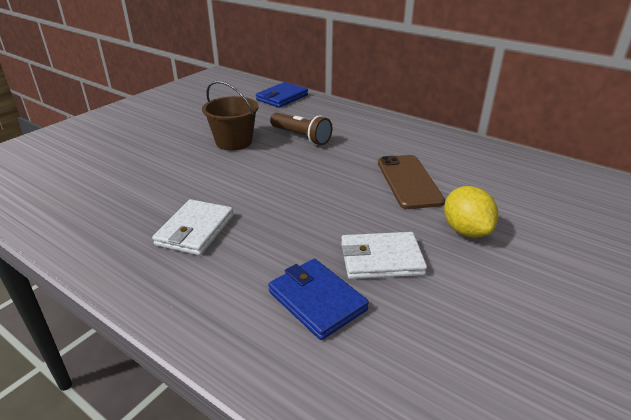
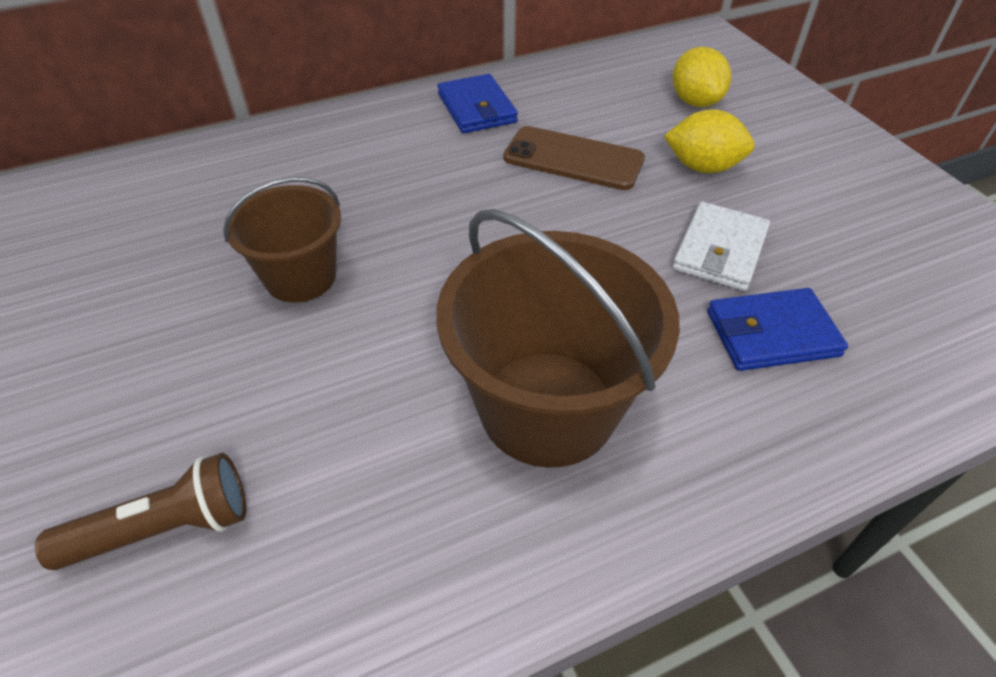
camera: 60 degrees left, 15 degrees up
(195, 230) = (547, 407): white wallet -> brown bucket
(282, 97) = (194, 166): blue wallet -> blue wallet (476, 108)
(301, 137) = (363, 199): brown flashlight -> brown flashlight (164, 529)
(542, 209) = (695, 102): none -> yellow lemon

